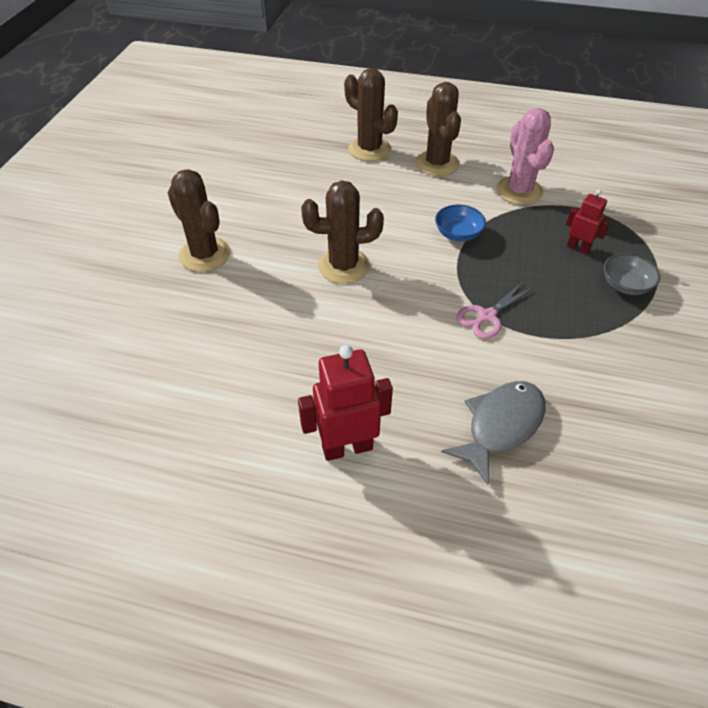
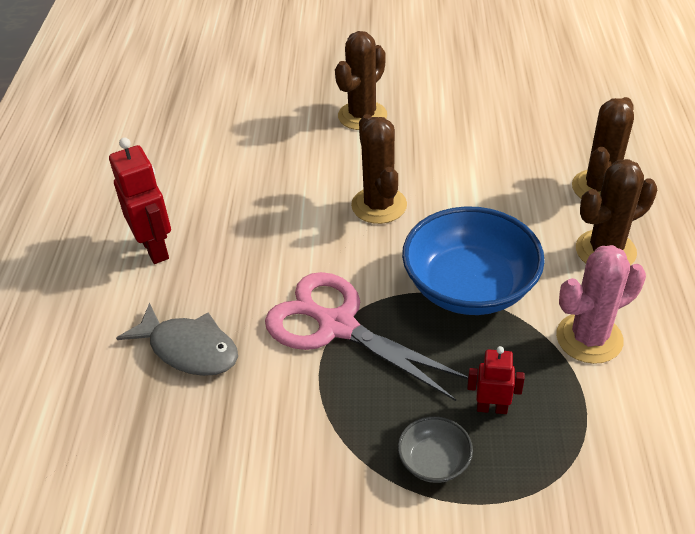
camera: 80 degrees right, 5 degrees down
(458, 234) = (469, 287): blue bowl -> blue bowl, size x2.20
(487, 316) = (336, 326): pink scissors -> pink scissors, size x1.97
(578, 248) = (492, 408): red robot -> red robot turned 105 degrees counterclockwise

